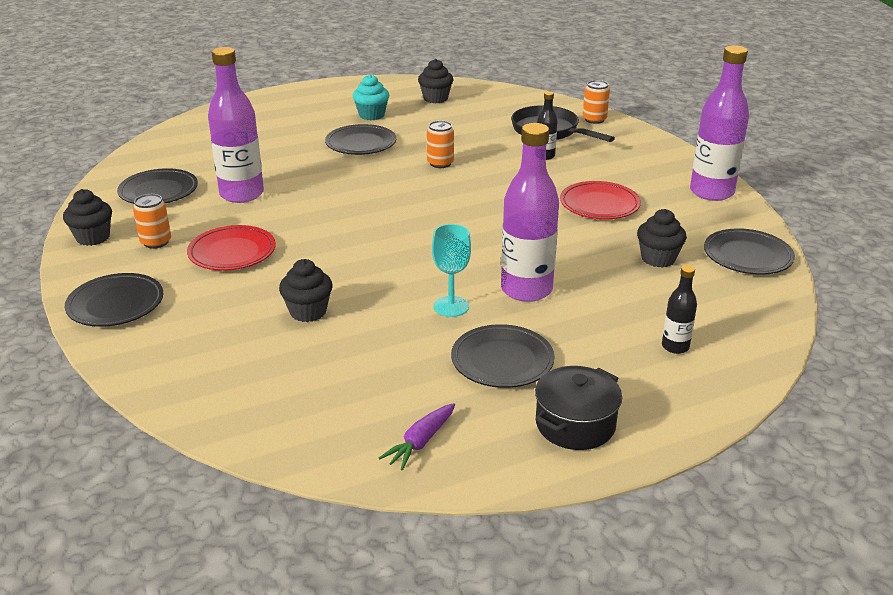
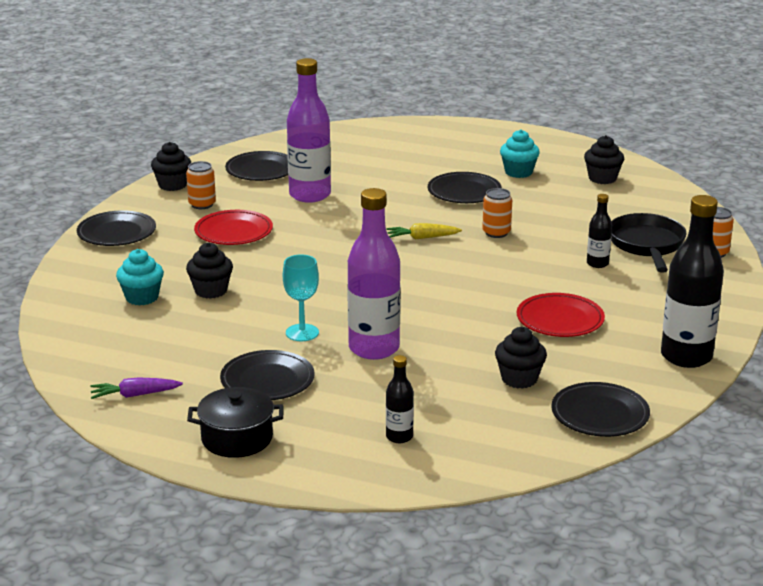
camera: 45 degrees right, 5 degrees down
(255, 350) = (142, 297): none -> turquoise cupcake
(395, 189) = (422, 238): none -> yellow carrot
(711, 192) = (686, 356): purple bottle -> black bottle

